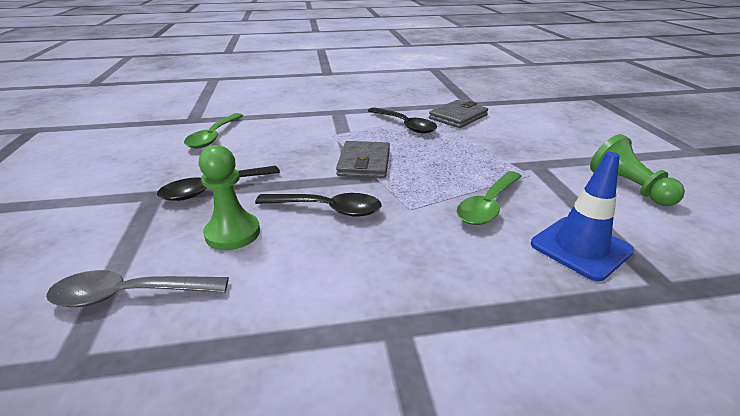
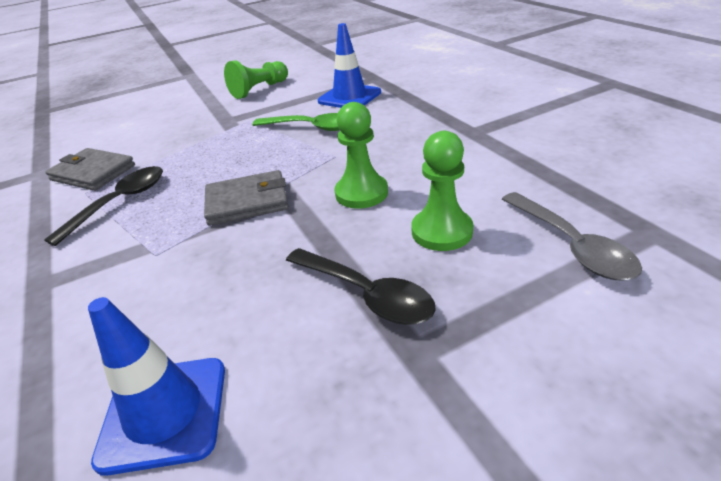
camera: 105 degrees left, 5 degrees up
(214, 136) = (164, 413): green spoon -> blue traffic cone
(327, 209) = (361, 193): black spoon -> green pawn

